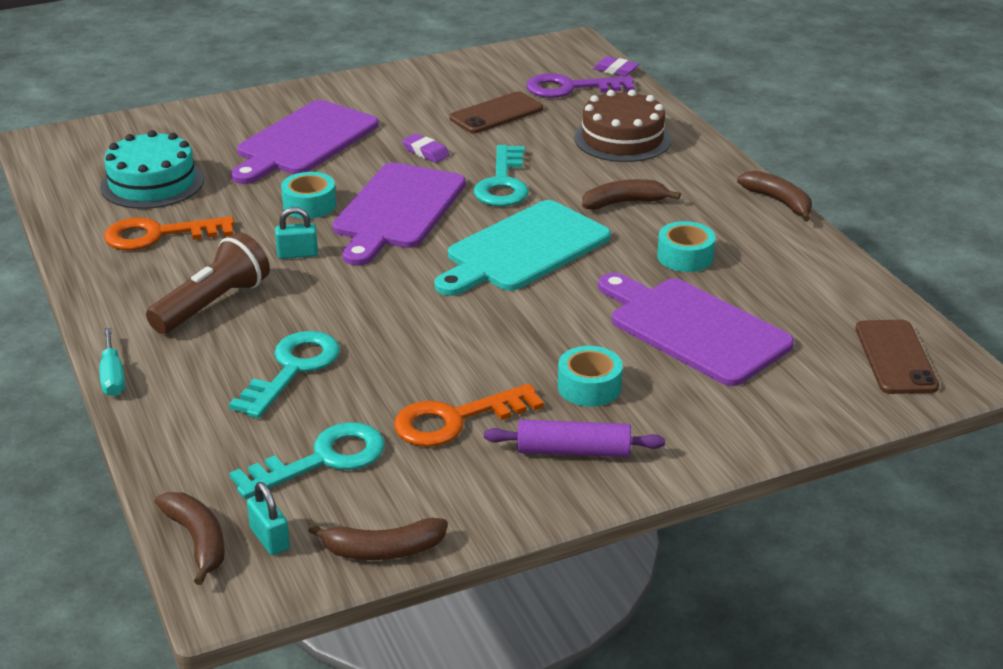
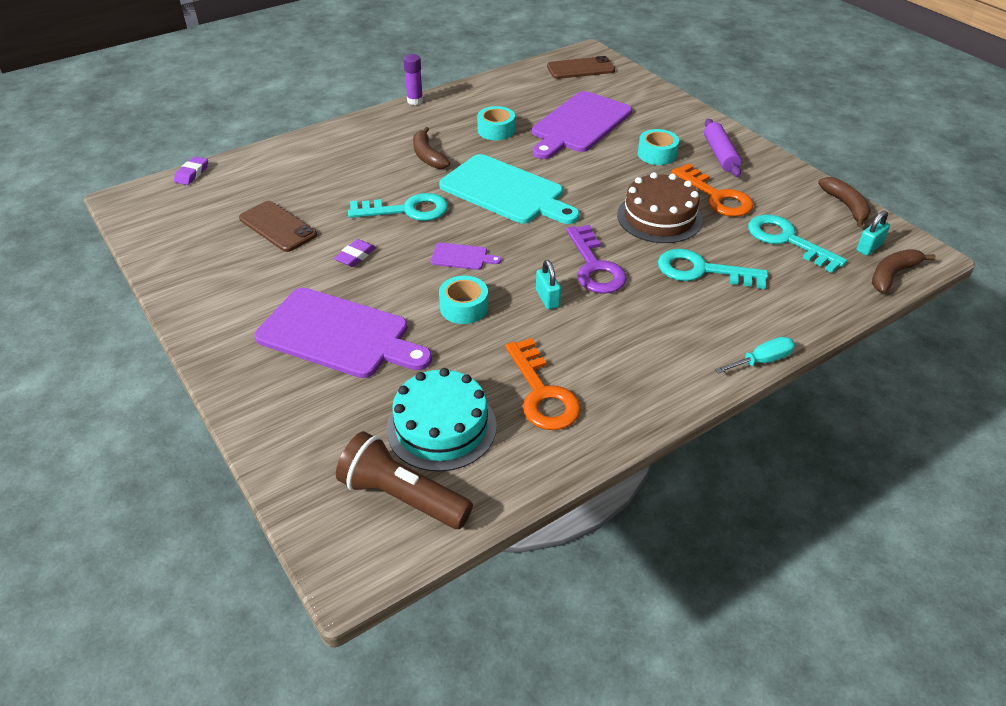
camera: 100 degrees left, 10 degrees up
(213, 304) = (639, 330): brown flashlight -> brown flashlight (402, 496)
(397, 210) = (461, 257): purple cutting board -> purple cutting board, size x0.43
(570, 88) = (227, 193): purple key -> purple key (594, 266)
(622, 139) = (325, 163): brown cake -> brown cake (659, 217)
(779, 202) = (415, 101): brown banana -> purple glue stick

